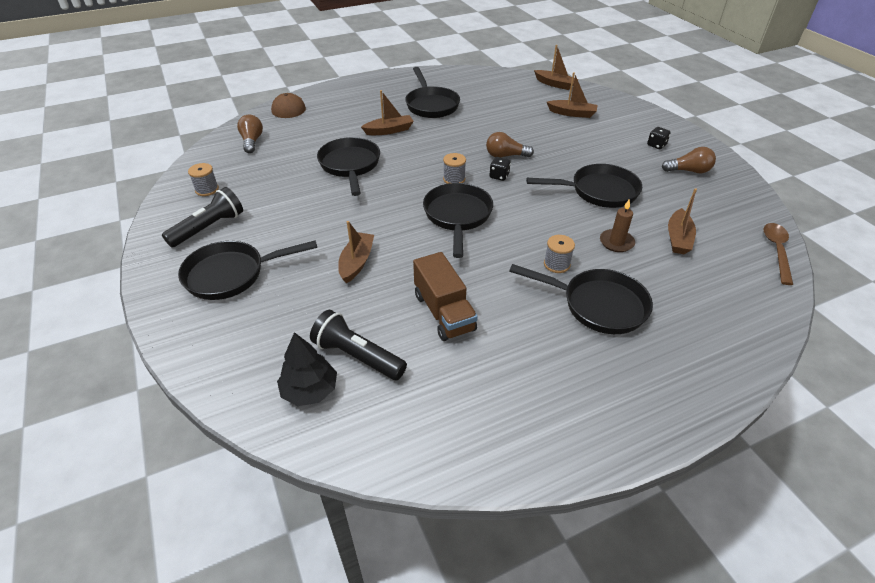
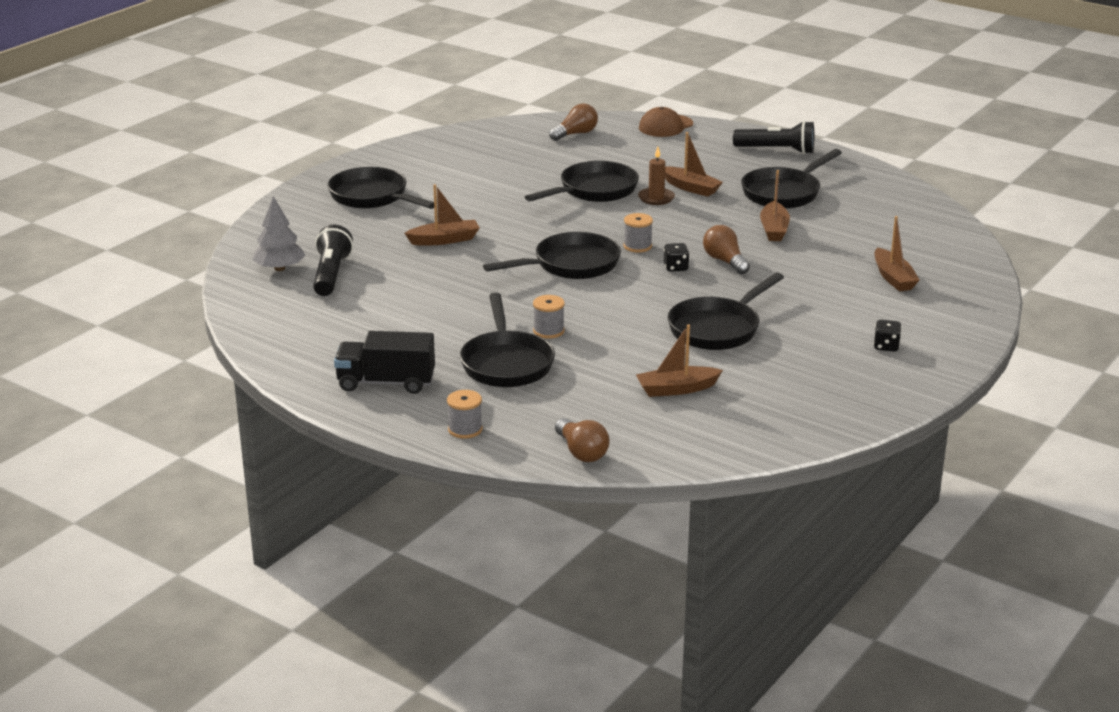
camera: 60 degrees right, 15 degrees down
(207, 190) = (472, 145): grey spool -> grey spool (465, 429)
(209, 228) = (420, 167): black flashlight -> black flashlight (777, 150)
(310, 390) = (279, 268): black tree -> grey tree
(444, 312) = (419, 295): brown truck -> none
(555, 84) = (964, 251): brown boat -> brown boat (774, 229)
(597, 393) = (386, 383): none -> black truck
(599, 191) = (718, 328): black pan -> black pan turned 75 degrees clockwise
(616, 242) = (625, 355): brown candle -> brown candle (656, 198)
(688, 171) = (845, 377): brown light bulb -> brown light bulb (581, 452)
(776, 251) = (724, 452): brown spoon -> none

